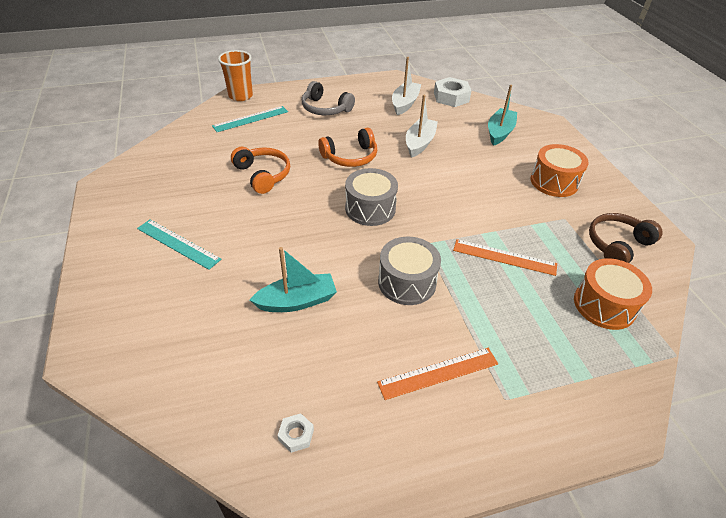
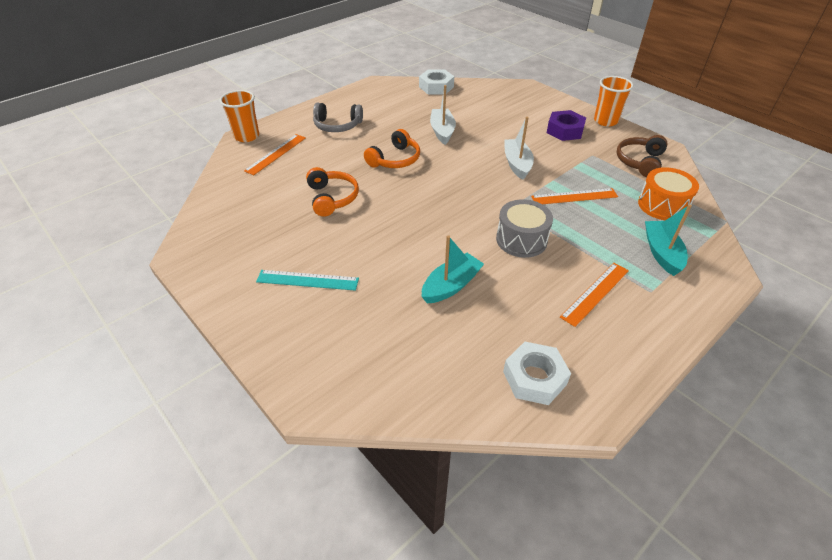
camera: 25 degrees left, 0 degrees up
(250, 119) = (276, 154): turquoise ruler -> orange ruler
(263, 175) = (332, 198): orange headphones -> orange headphones turned 45 degrees clockwise
(296, 435) = (534, 378): white nut -> white nut, size x2.02
(370, 208) = (447, 195): grey drum -> none
(405, 103) = (403, 102): white boat -> white boat (517, 164)
(499, 132) = (496, 105): turquoise boat -> turquoise boat (661, 253)
(554, 182) = (565, 130): orange drum -> purple nut
(612, 186) = (605, 121): none -> orange cup

